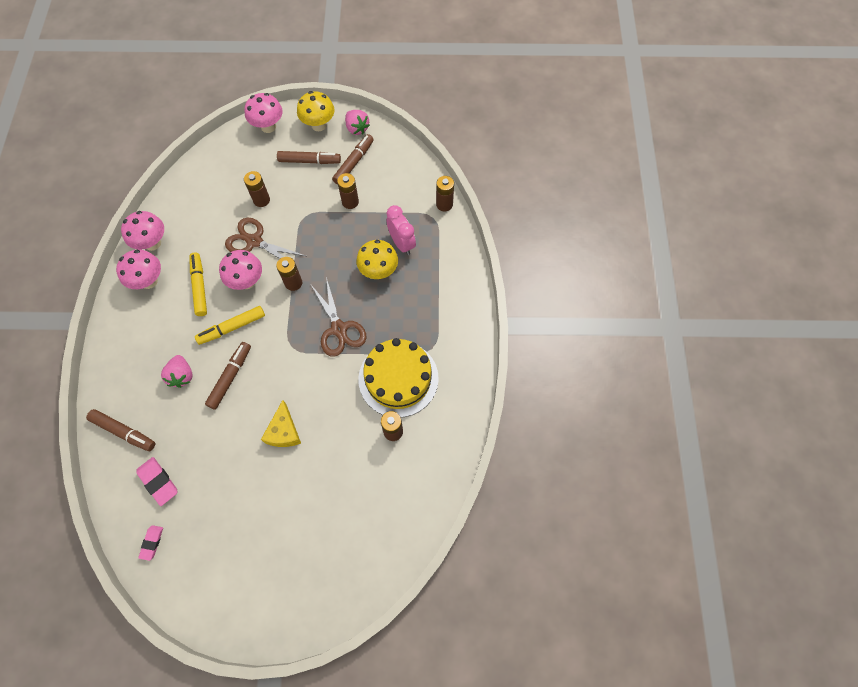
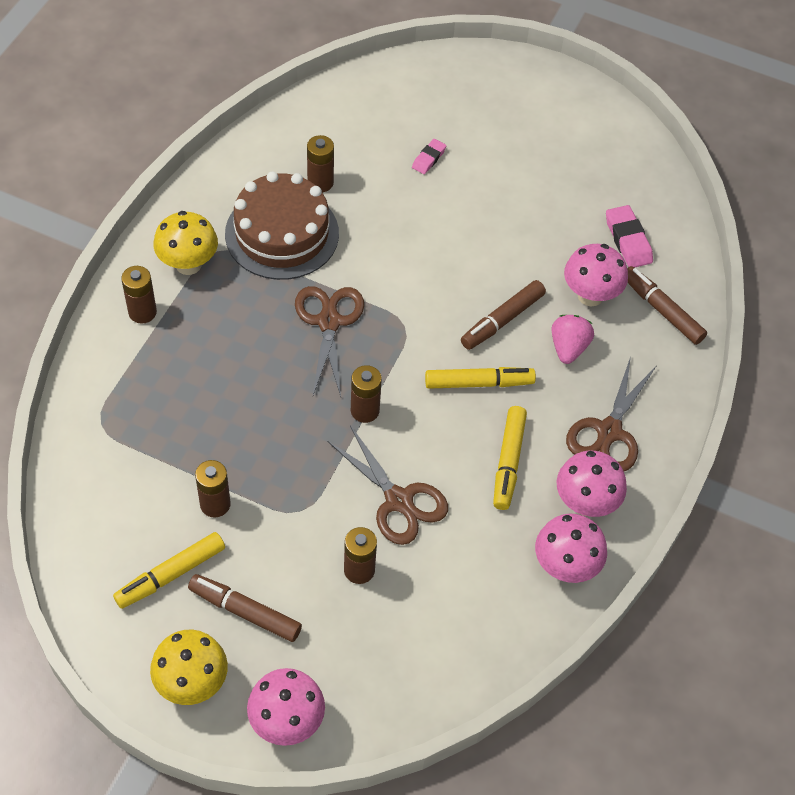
camera: 160 degrees left, 10 degrees down
(143, 329) = (609, 431): none -> brown scissors
(152, 543) = (648, 185): pink eraser -> pink eraser (428, 159)
(247, 281) = (433, 441): pink mushroom -> pink mushroom (590, 295)
(284, 431) = (455, 233): yellow cheese -> none
(354, 163) = (171, 575): brown marker -> yellow marker
(357, 128) = (127, 644): pink strawberry -> none
(379, 271) = (231, 376): yellow mushroom -> yellow mushroom (188, 264)
(398, 378) = (282, 234): yellow cake -> brown cake
(402, 243) = (173, 403): pink clock -> none
(444, 204) = (70, 437): brown battery -> brown battery (142, 312)

